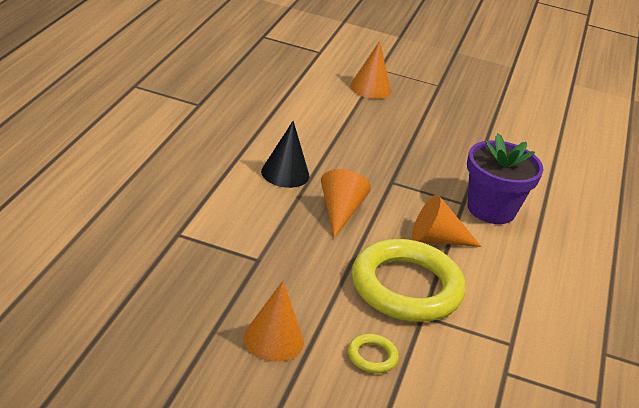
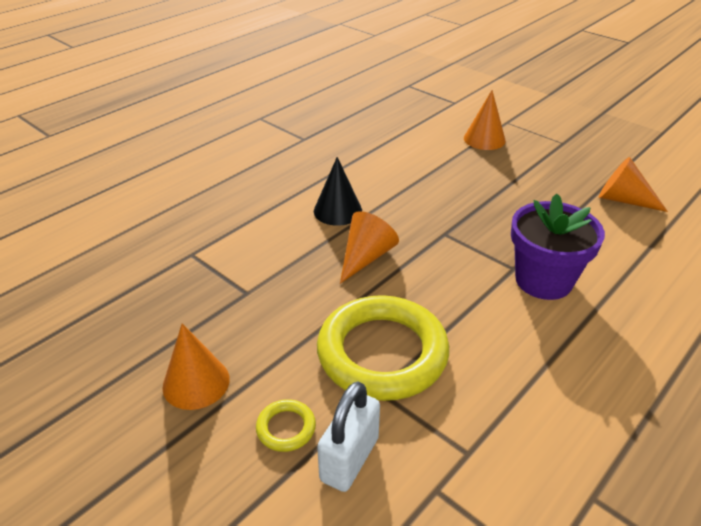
camera: 30 degrees right, 5 degrees up
(434, 366) = (349, 459): none -> white padlock
(437, 239) = (455, 304): orange cone -> orange cone (623, 200)

